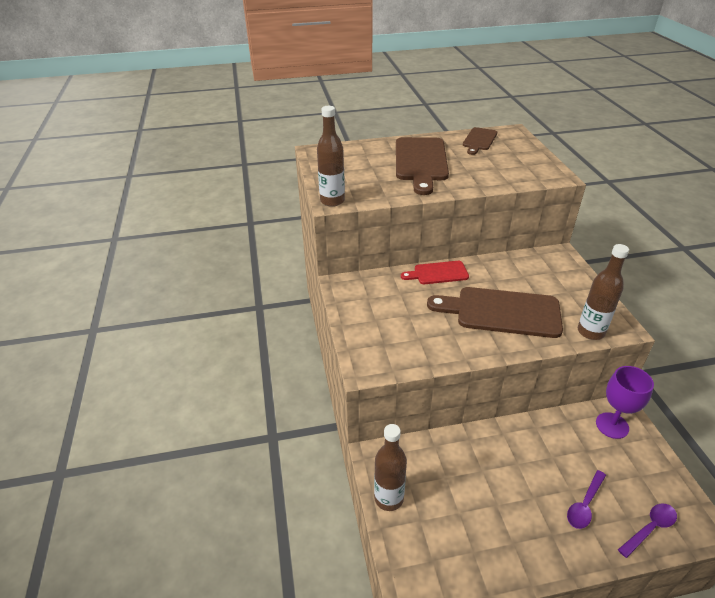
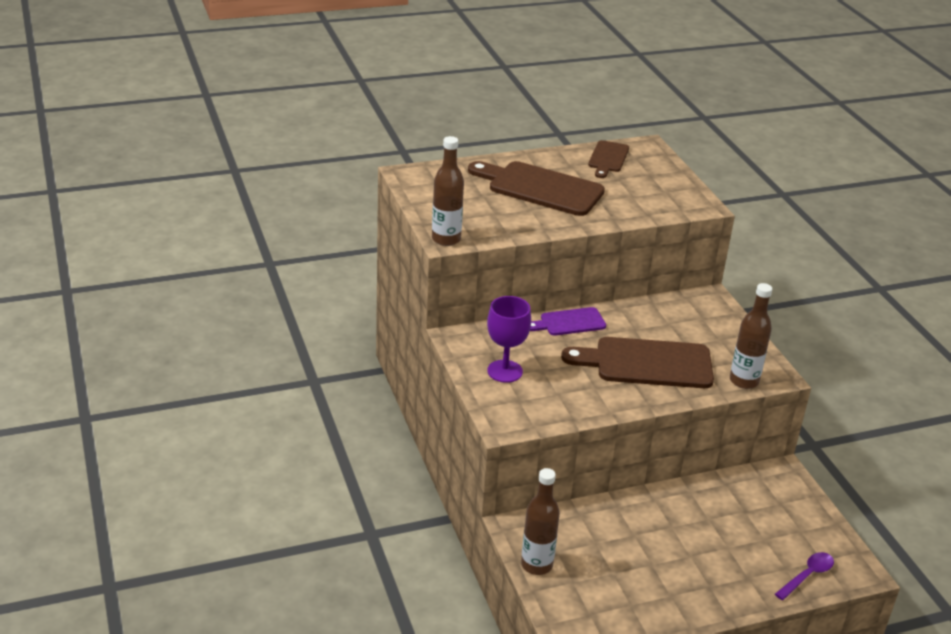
camera: 10 degrees left, 5 degrees down
(421, 162) = (541, 188): brown cutting board -> brown cutting board turned 120 degrees clockwise
(438, 273) = (569, 322): red cutting board -> purple cutting board
(584, 505) = (742, 559): purple spoon -> none
(612, 425) = (773, 486): purple goblet -> purple goblet (505, 371)

